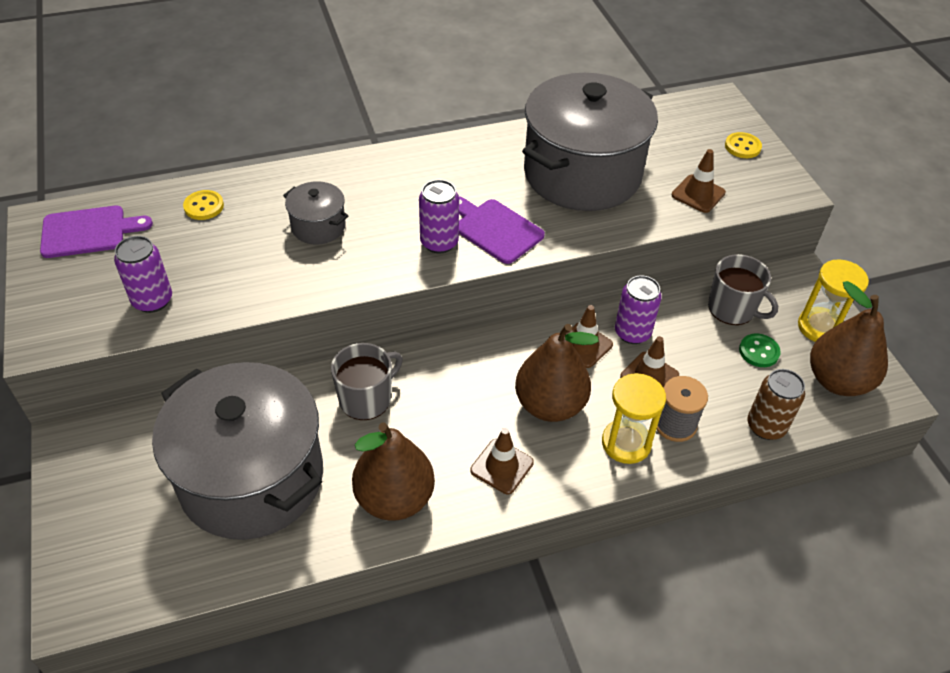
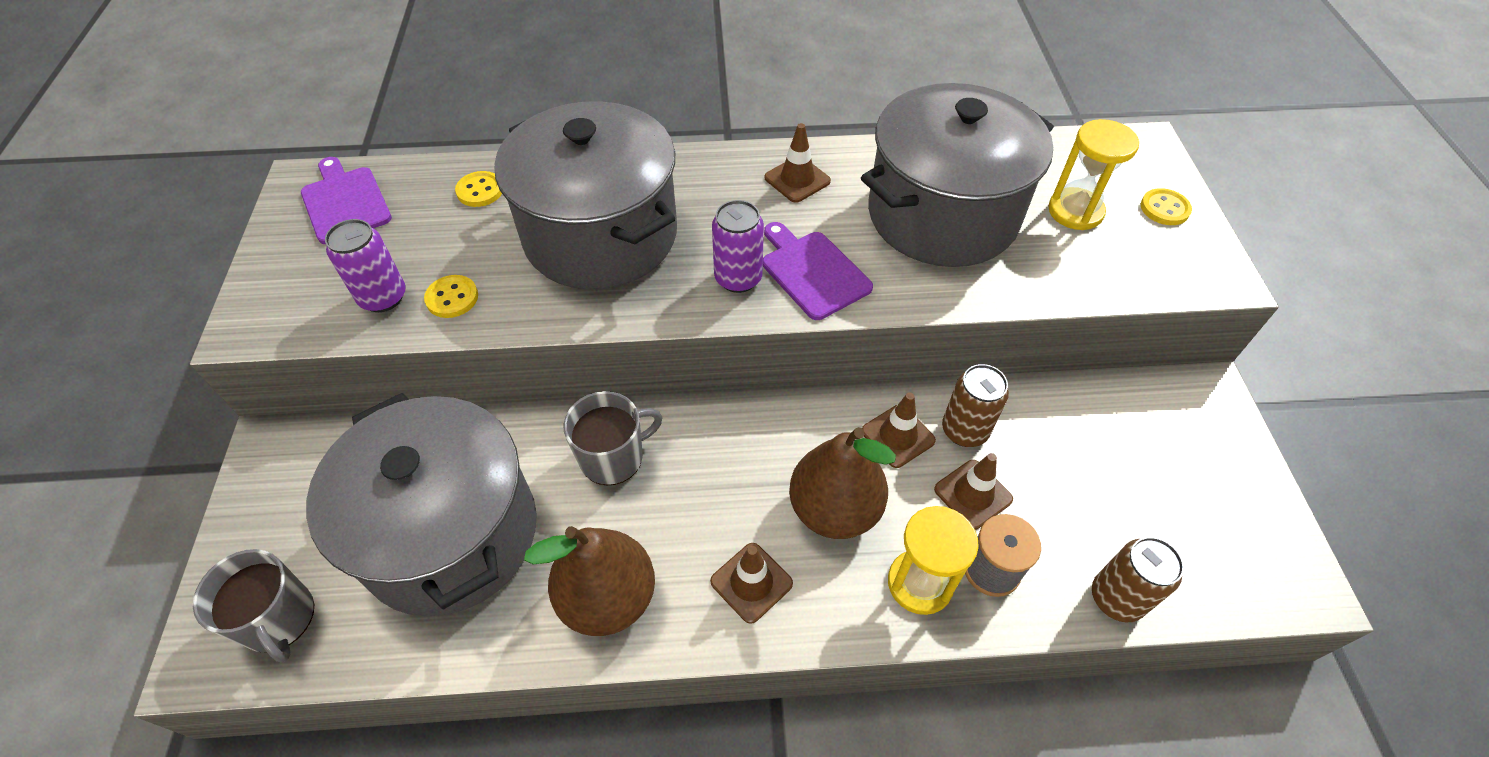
camera: 15 degrees right, 5 degrees up
(88, 232) = (345, 202): purple cutting board -> purple cutting board turned 120 degrees counterclockwise
(212, 292) = (452, 298): none -> yellow button
(318, 226) = (600, 235): grey pot -> grey pot, size x2.33
(632, 333) = (964, 430): purple can -> brown can
(698, 194) = (1089, 264): brown traffic cone -> brown traffic cone (797, 179)
(732, 308) = (1105, 421): grey mug -> grey mug (278, 619)
(759, 351) = (1128, 488): green button -> none
(820, 327) = (1221, 468): yellow hourglass -> yellow hourglass (1075, 211)
(837, 381) = (1232, 551): brown pear -> none

